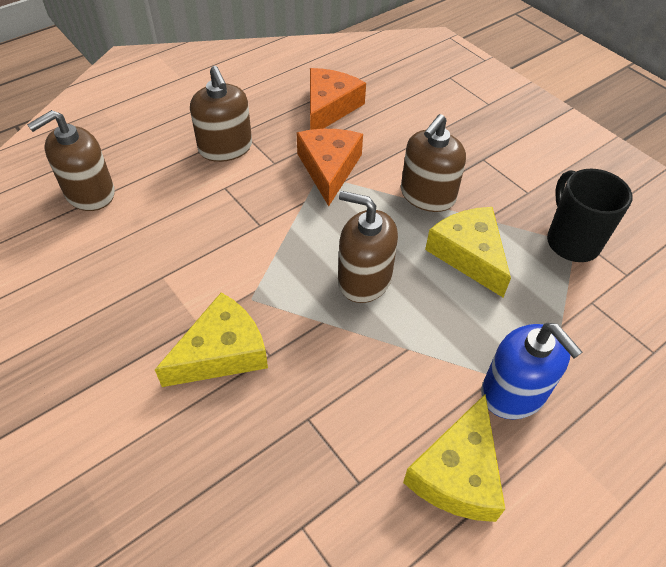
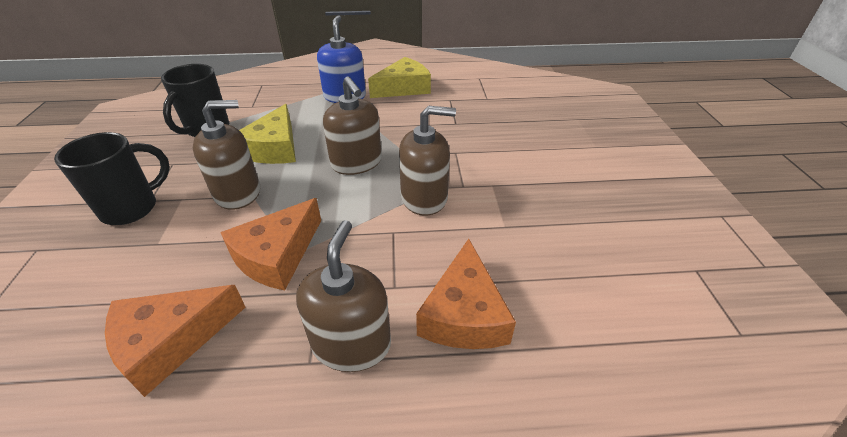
camera: 145 degrees left, 10 degrees down
(90, 193) = (555, 358): brown soap dispenser -> brown soap dispenser (424, 198)
(163, 192) = (464, 313): none -> orange cheese
(222, 352) = (485, 164): yellow cheese -> none
(483, 148) = (132, 208): none -> black mug

